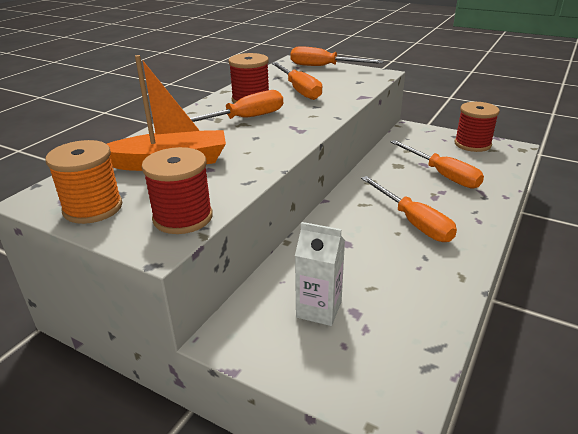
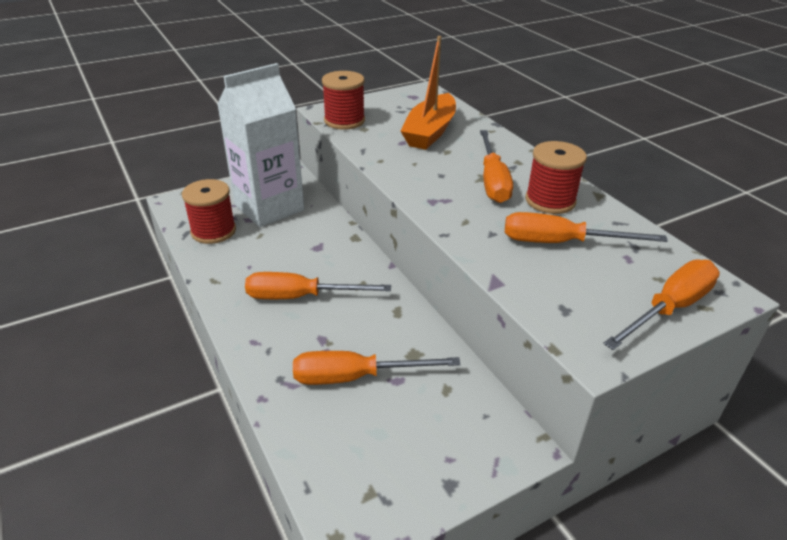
camera: 120 degrees right, 5 degrees up
(93, 208) = (391, 101): orange spool -> none
(319, 309) = (269, 207): white carton -> white carton, size x1.91
(472, 144) = (405, 481): red spool -> red spool (213, 231)

